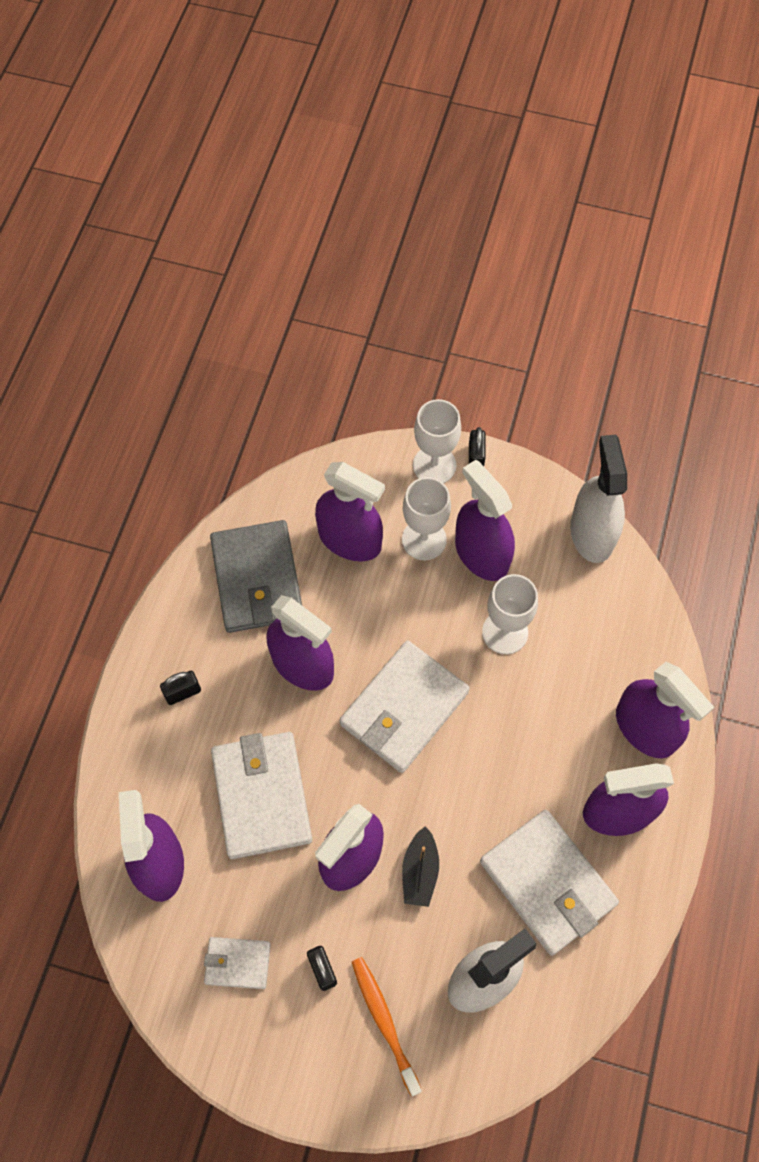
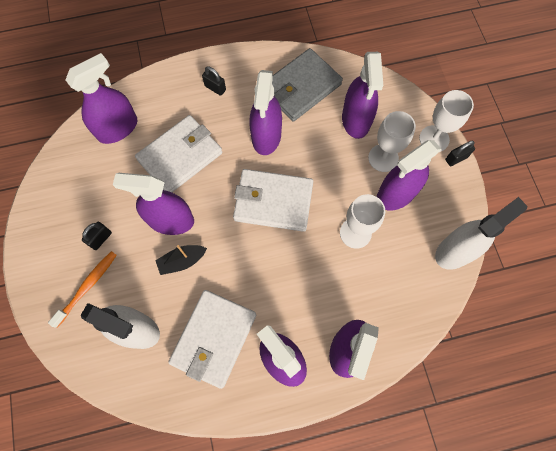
camera: 60 degrees right, 5 degrees up
(237, 963) = (83, 194): white wallet -> none
(481, 554) = (396, 194): purple spray bottle -> purple spray bottle turned 150 degrees counterclockwise

